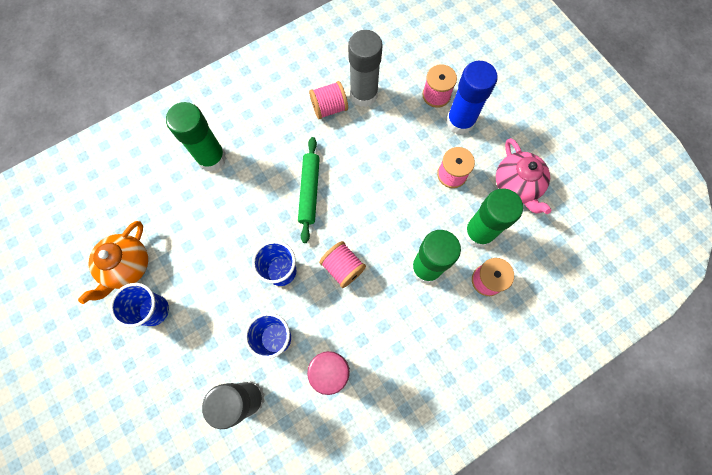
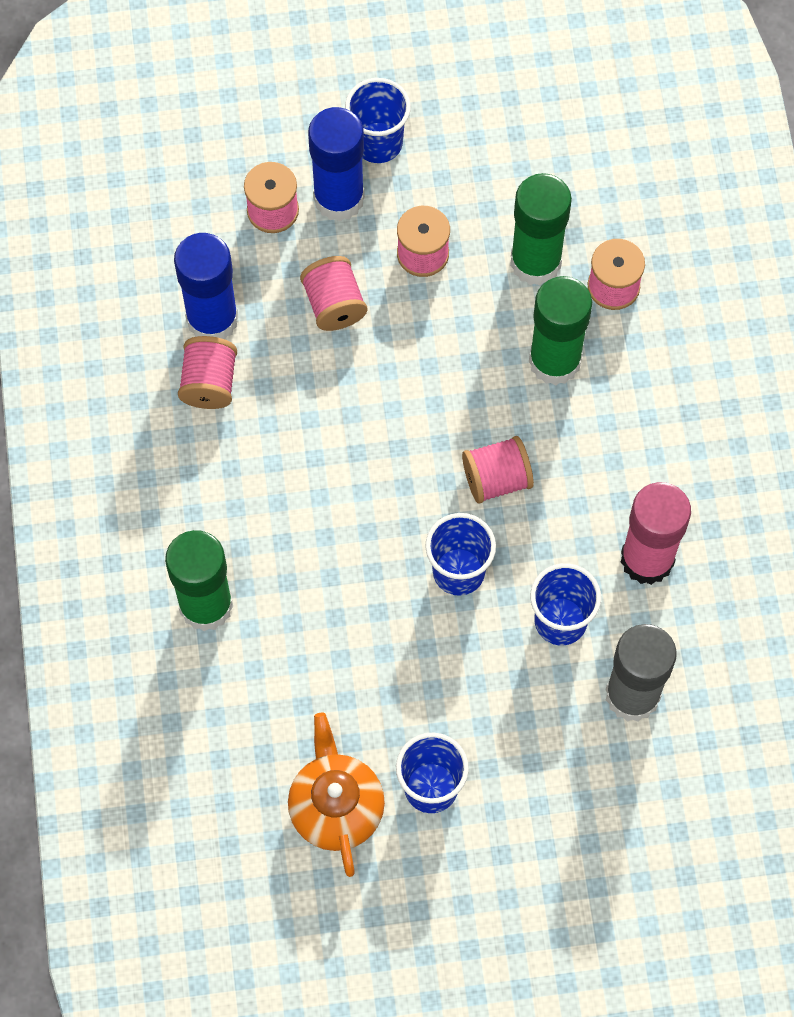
camera: 65 degrees left, 5 degrees down
(127, 266) = (336, 806): orange teapot -> orange teapot turned 150 degrees counterclockwise
(309, 191) = (344, 476): green rolling pin -> none
(363, 94) = (212, 319): grey glue stick -> blue glue stick
(401, 145) = (334, 304): none -> pink spool
(501, 126) = (378, 143): none -> blue cup
(517, 185) = (487, 171): pink teapot -> none

